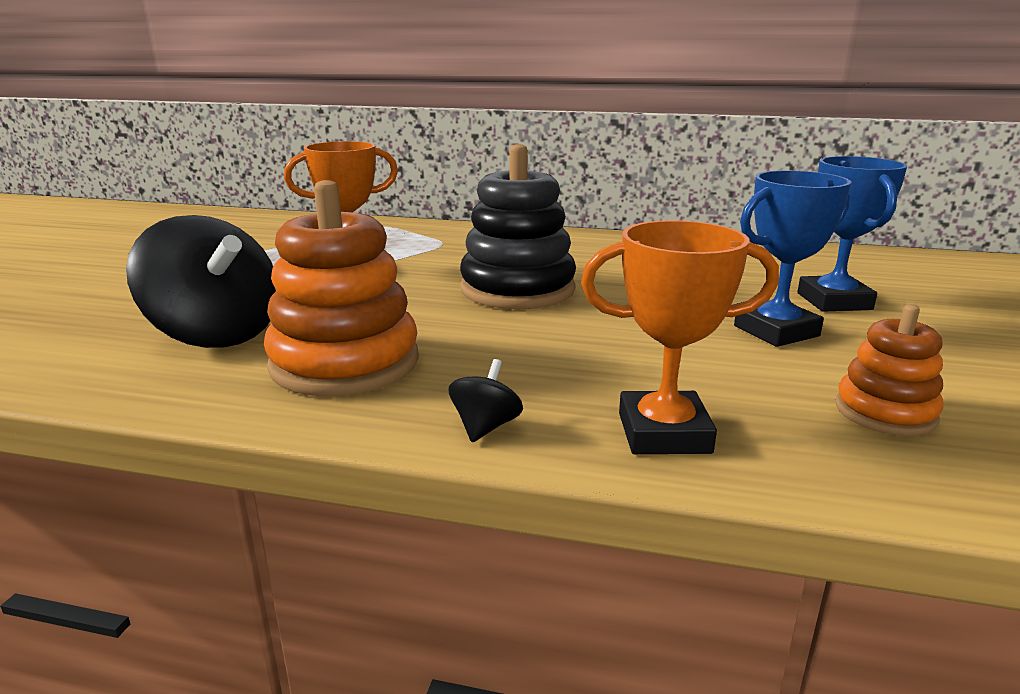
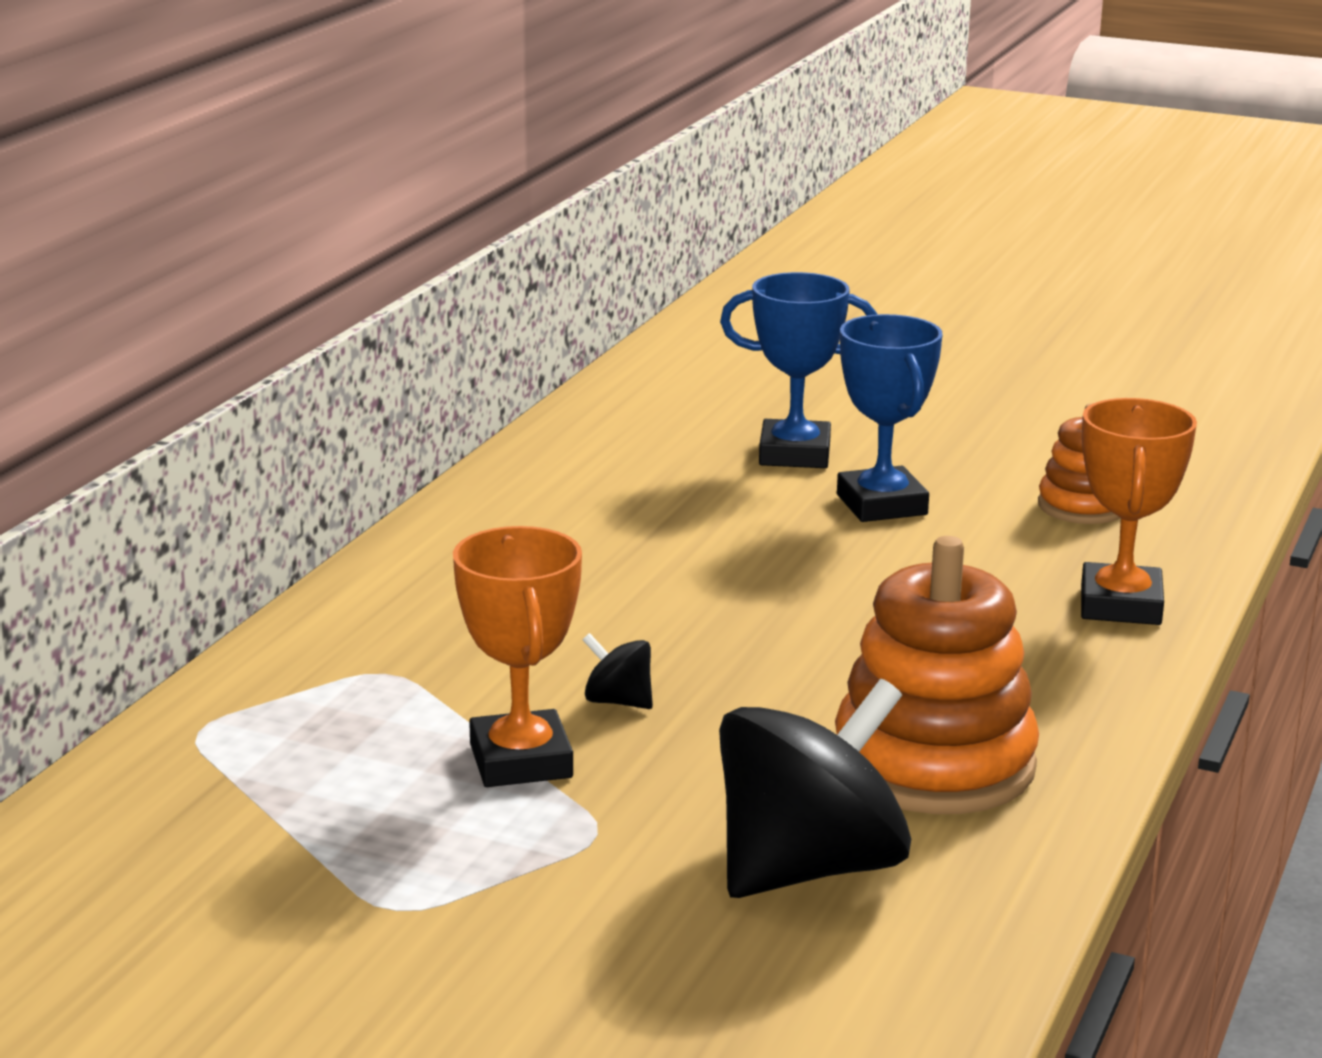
camera: 80 degrees left, 0 degrees up
(485, 427) = (1107, 687): black spinning top -> black spinning top (618, 701)
(517, 289) = (681, 630): black stacking toy -> none

